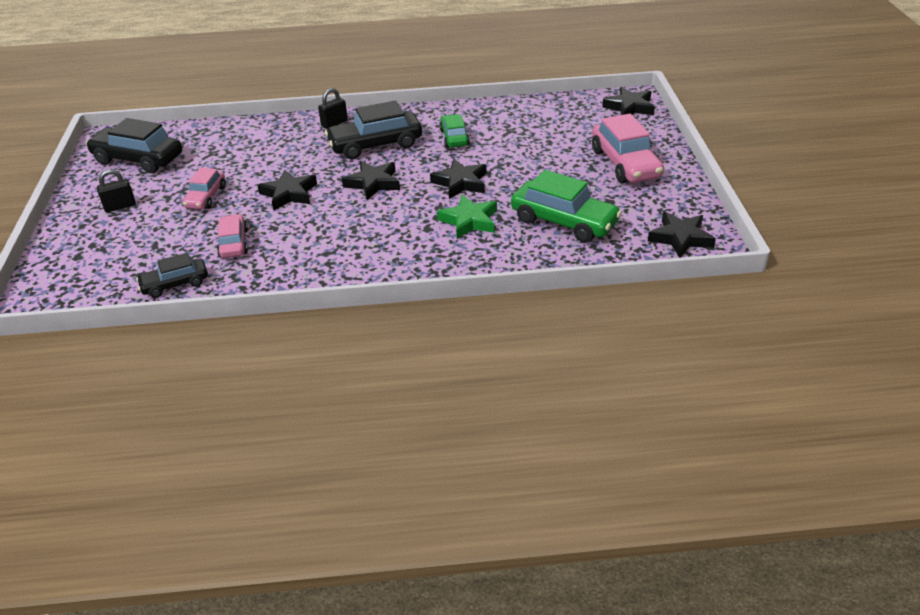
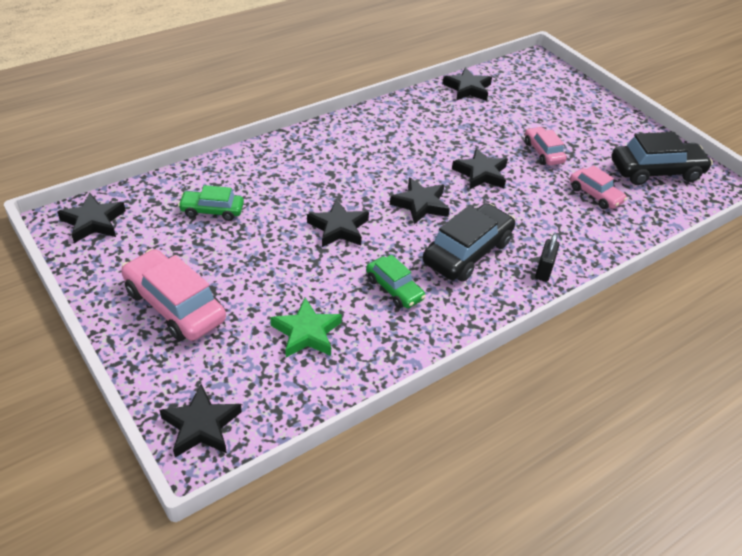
camera: 145 degrees right, 5 degrees up
(120, 206) = (594, 128): black padlock -> none
(175, 284) = (467, 89): black car -> black star
(234, 243) = (468, 123): pink car -> pink car (595, 195)
(469, 221) = (299, 189): green star -> green star (306, 333)
(564, 221) = (212, 211): green car -> green car, size x0.58

